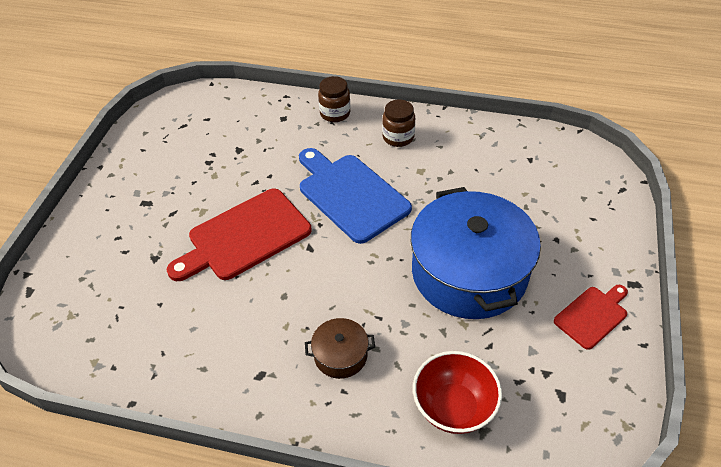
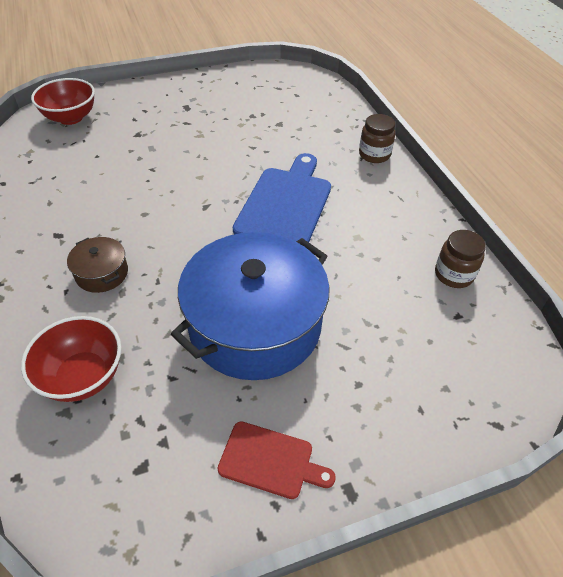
camera: 55 degrees right, 0 degrees up
(66, 305) = (70, 118): none -> red bowl
(245, 237) = (190, 167): red cutting board -> none
(398, 137) = (386, 205): brown jar -> brown jar (453, 275)

